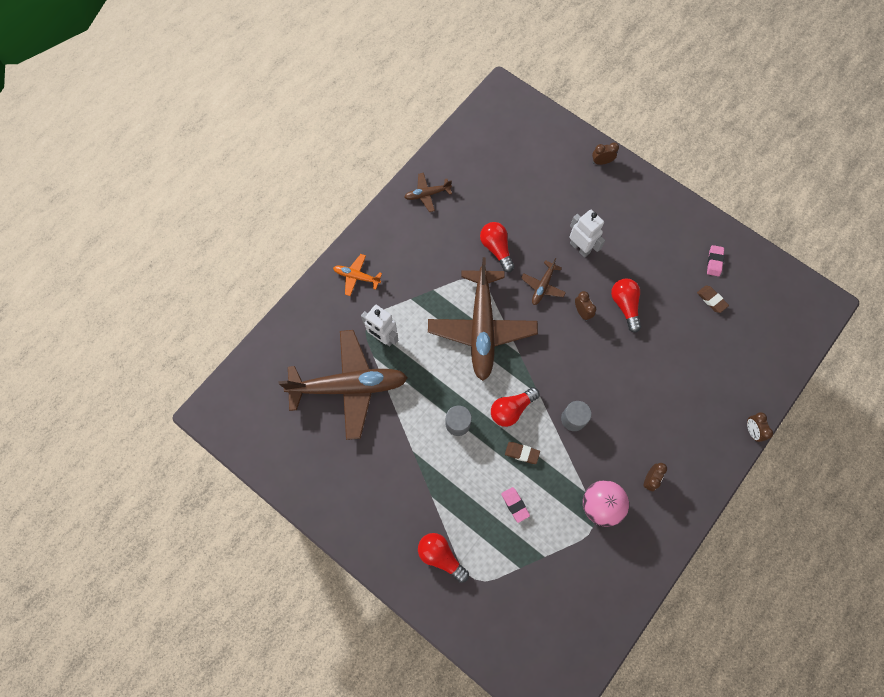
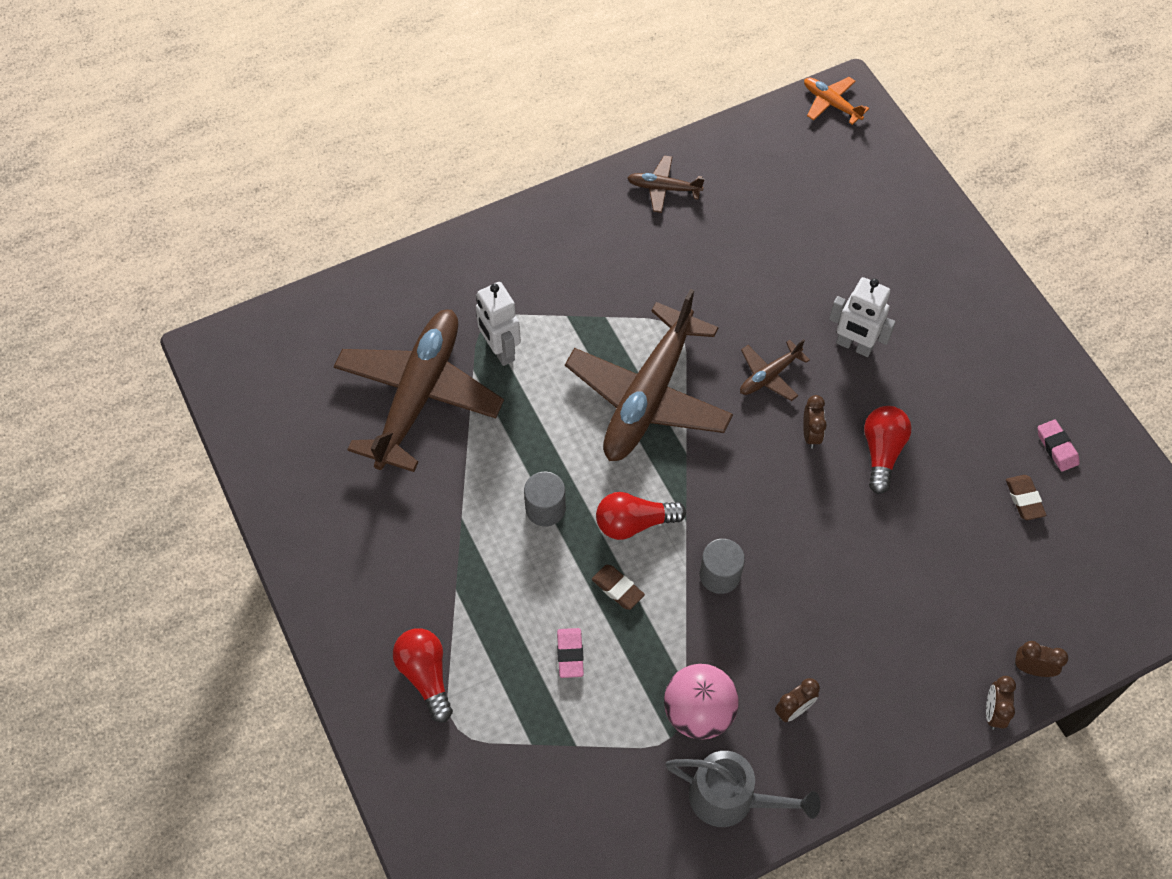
camera: 25 degrees right, 10 degrees down
(349, 386) = (418, 395): brown plane -> brown plane turned 90 degrees counterclockwise
(356, 277) = (505, 257): orange plane -> orange plane (831, 104)
(496, 249) = (726, 298): red light bulb -> none
(580, 248) = (854, 346): white robot -> white robot turned 135 degrees clockwise
(601, 162) = (949, 242): brown clock -> brown clock (1032, 668)
(642, 546) = (732, 799): none -> grey watering can
(714, 262) = (1056, 447): pink eraser -> pink eraser turned 60 degrees counterclockwise

